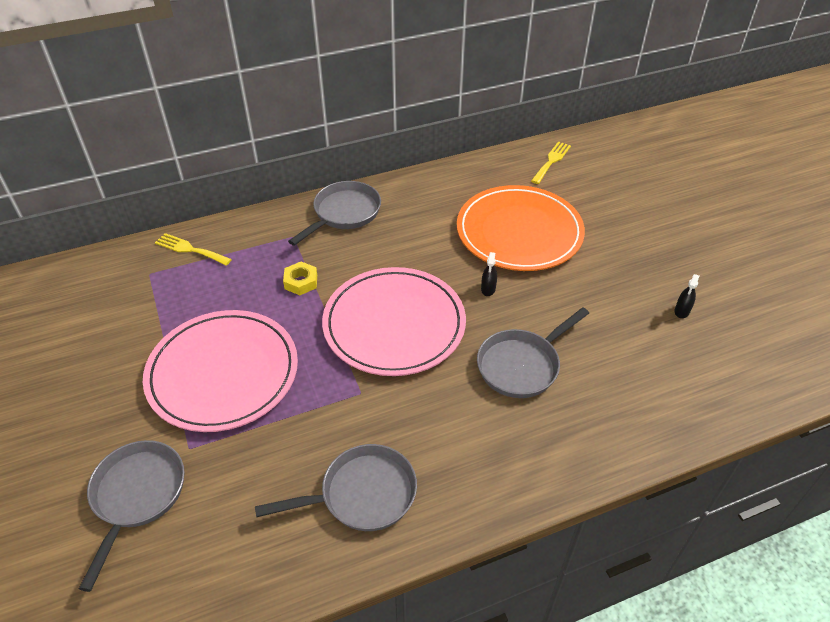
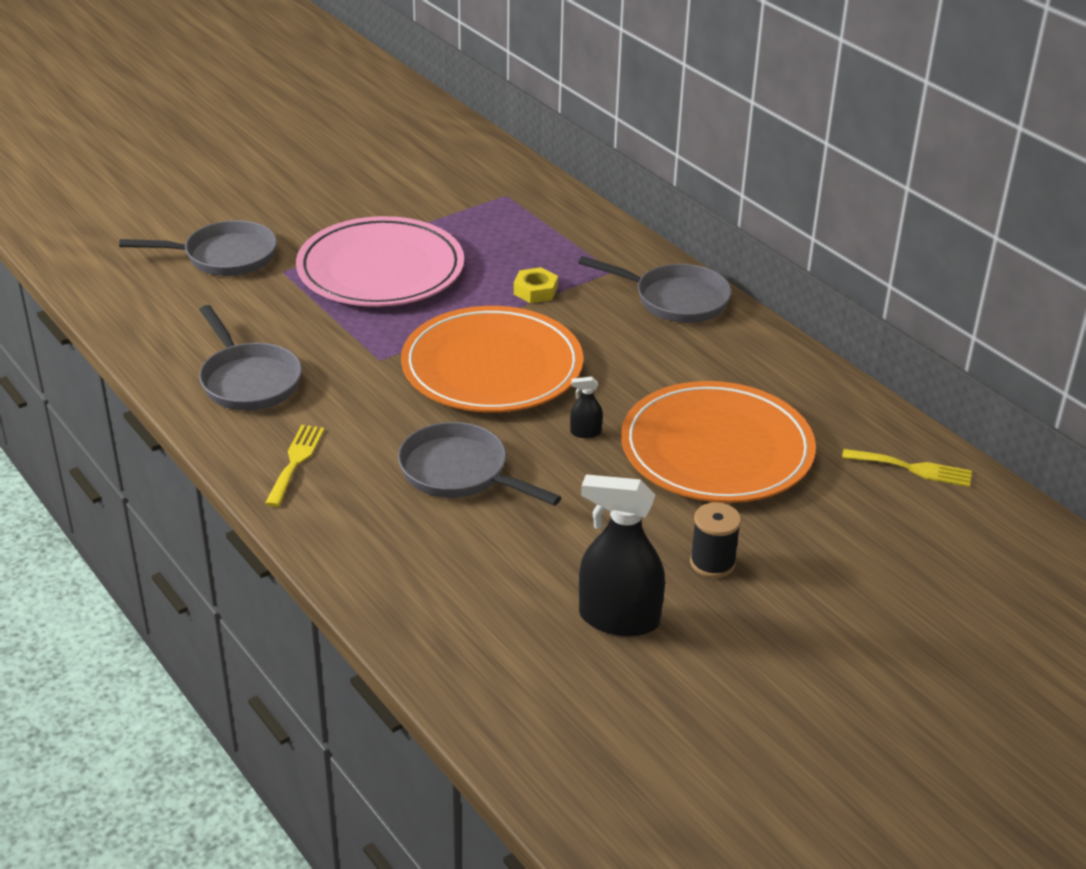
camera: 75 degrees right, 10 degrees down
(190, 249) = (555, 210): yellow fork -> yellow fork (295, 461)
(394, 324) = (492, 367): pink plate -> orange plate
(630, 259) = (712, 563): none -> black spool
(682, 311) = (619, 618): black spray bottle -> black spray bottle, size x2.29

